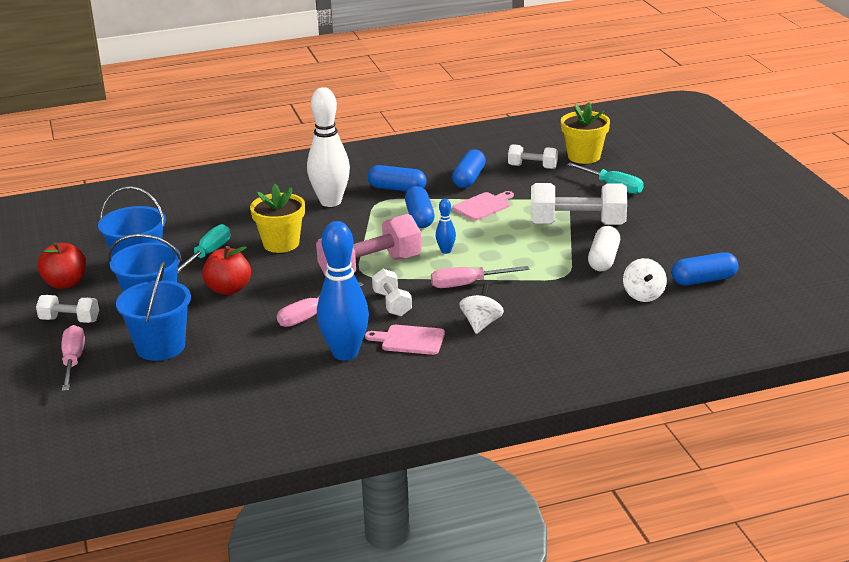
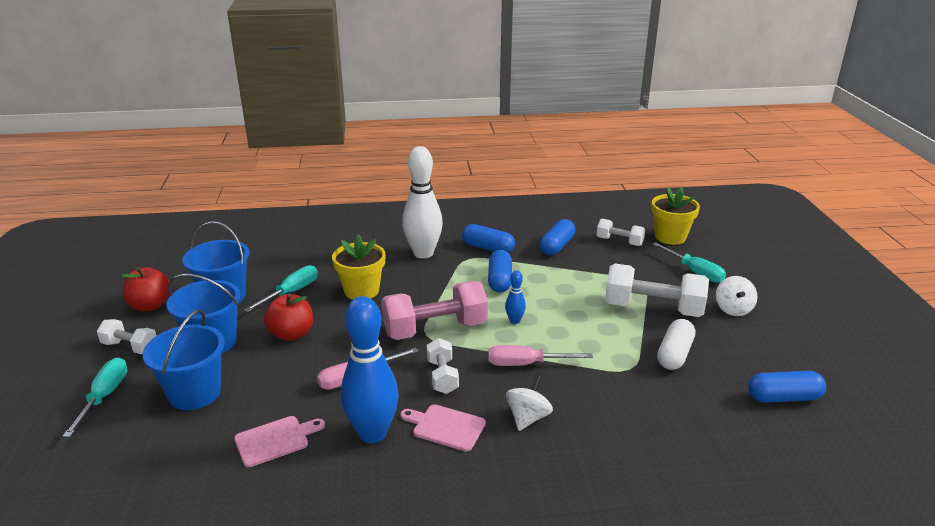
camera: 10 degrees right, 0 degrees up
(73, 361) = (104, 396): pink screwdriver -> turquoise screwdriver
(483, 206) = (563, 276): pink cutting board -> pink cutting board (275, 440)
(643, 295) = (713, 407): white spinning top -> white spinning top (733, 309)

